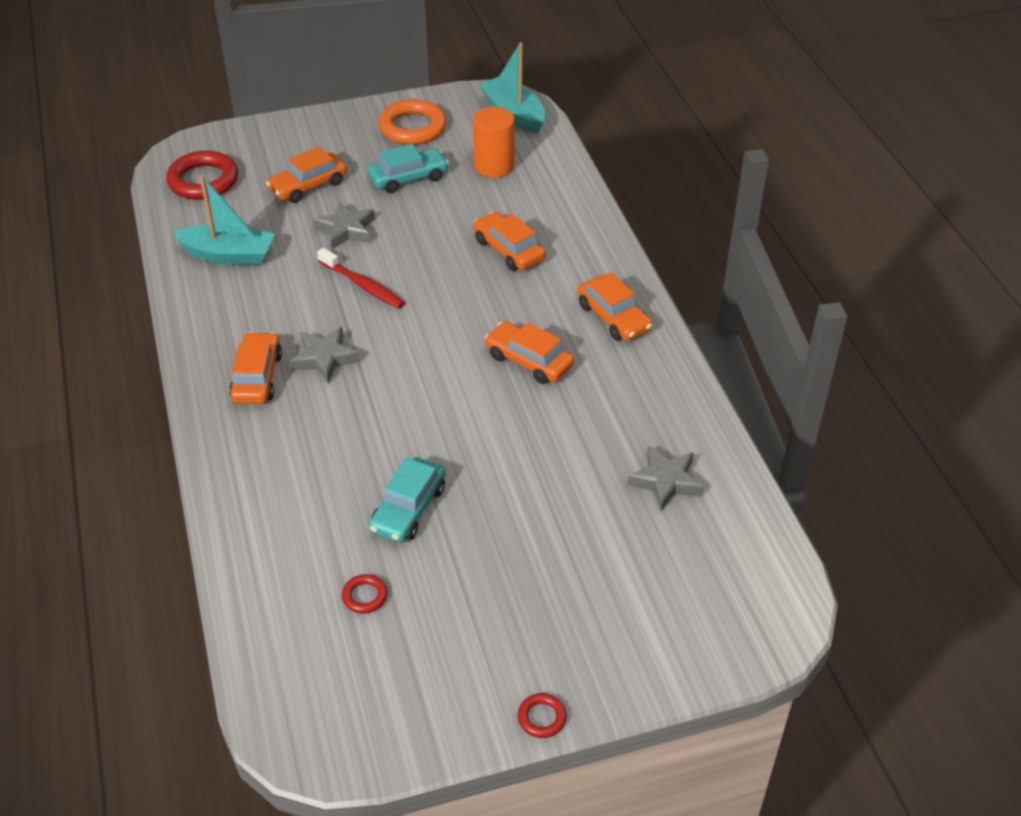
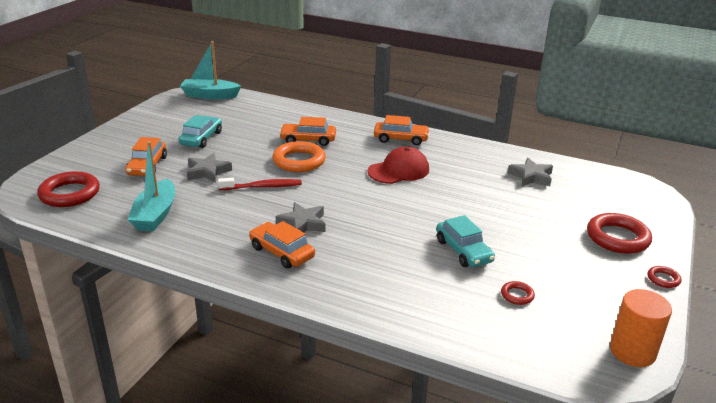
camera: 50 degrees left, 15 degrees down
(229, 255) = (155, 215): turquoise boat -> turquoise boat turned 135 degrees clockwise
(412, 127) = (164, 120): orange ring -> orange ring (299, 161)
(494, 166) = (238, 116): orange cylinder -> orange cylinder (632, 351)
(529, 361) = (398, 170): orange car -> red cap
(598, 634) = (617, 238): none -> red ring

